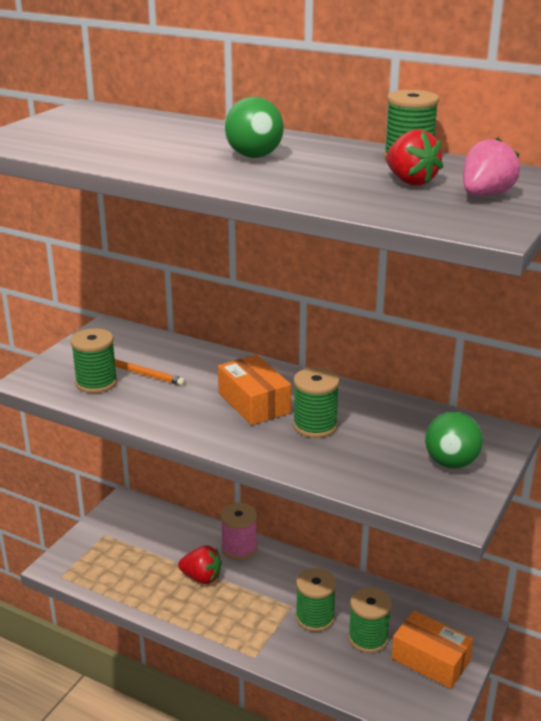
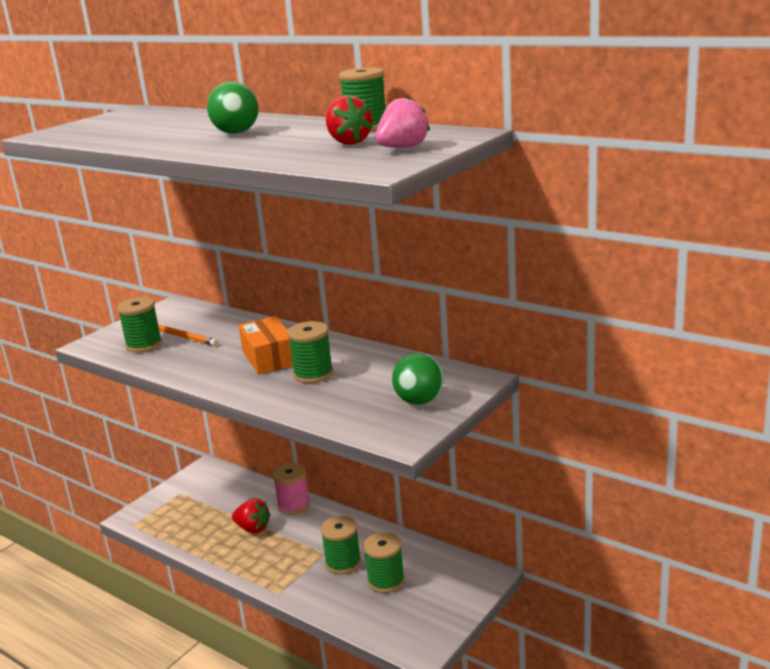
camera: 10 degrees right, 5 degrees down
(430, 660) = (437, 600): orange box -> none

